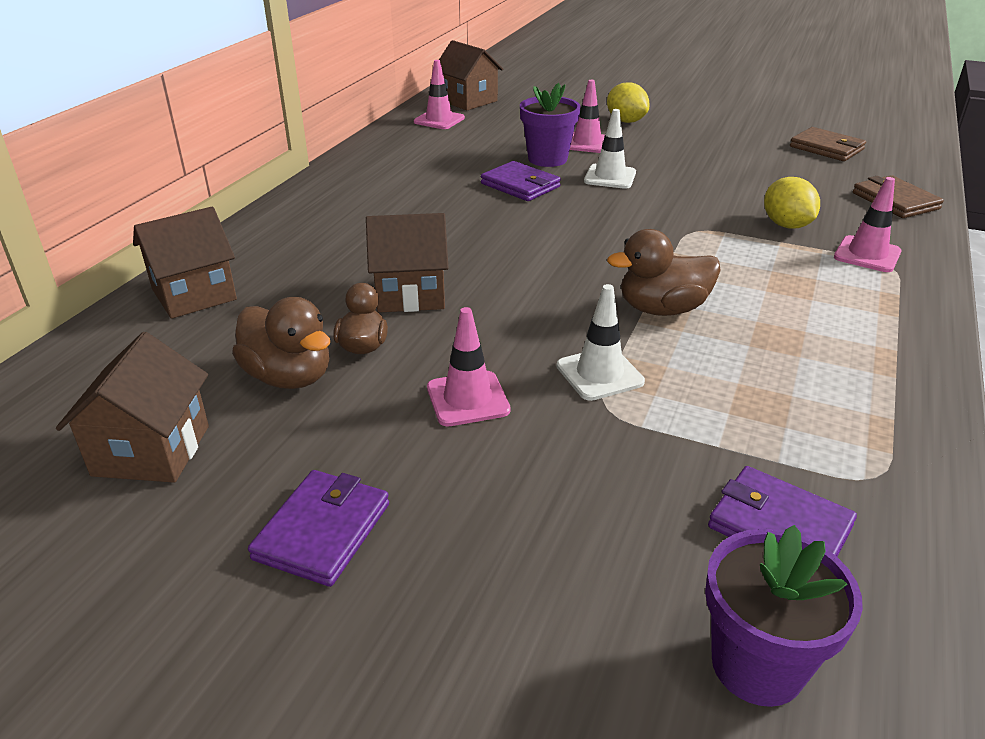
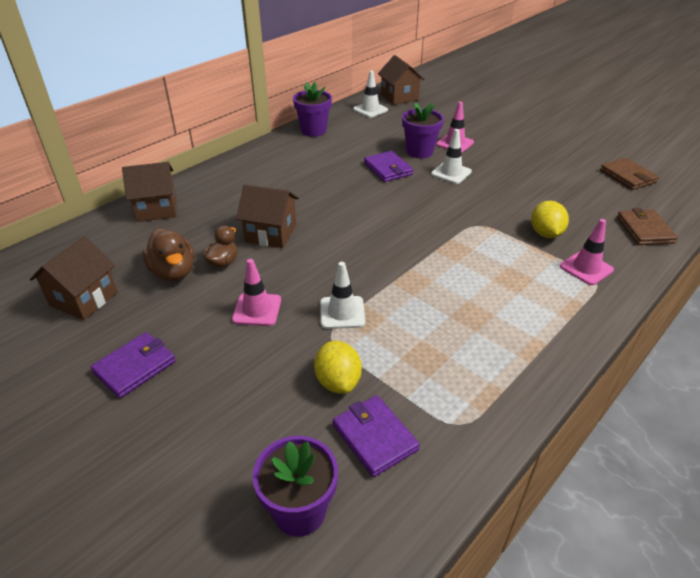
camera: 20 degrees right, 5 degrees up
(375, 155) = (313, 130): none -> purple flower pot
(439, 120) = (370, 110): pink traffic cone -> white traffic cone
(626, 121) = (495, 130): yellow lemon -> yellow lemon (338, 381)
(662, 309) = (413, 278): brown duck -> none

